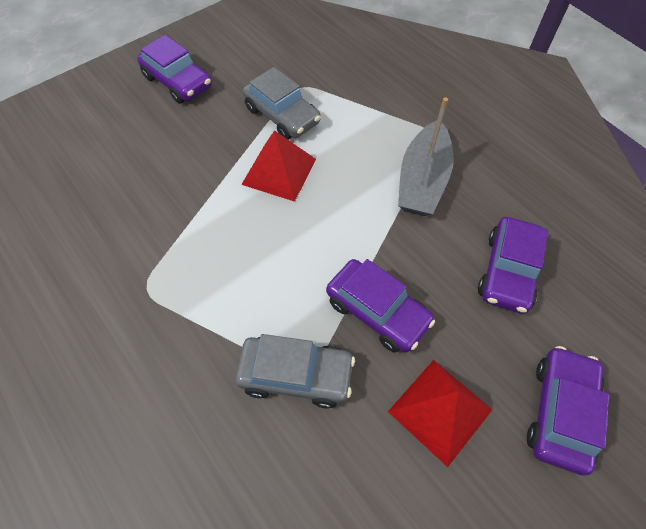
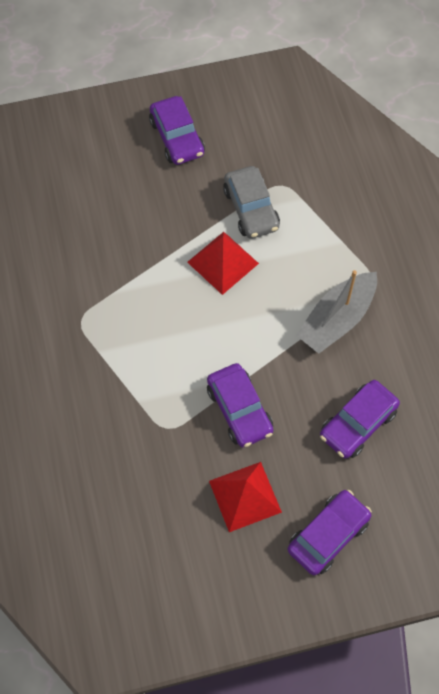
camera: 25 degrees right, 5 degrees up
(296, 375) = (158, 429): grey car -> none

